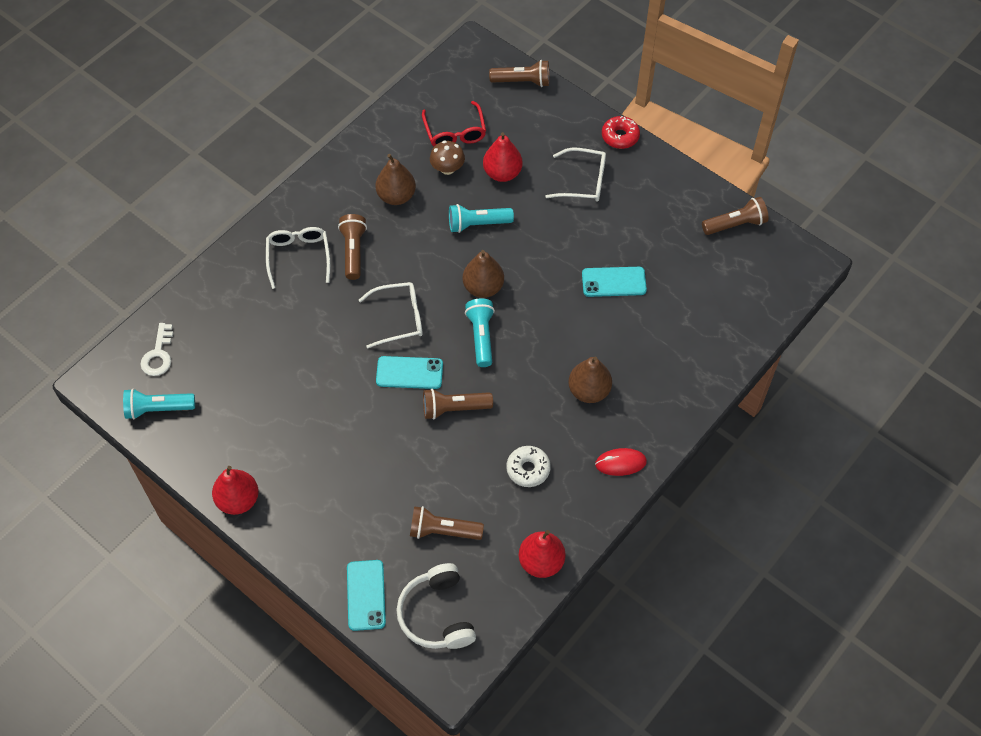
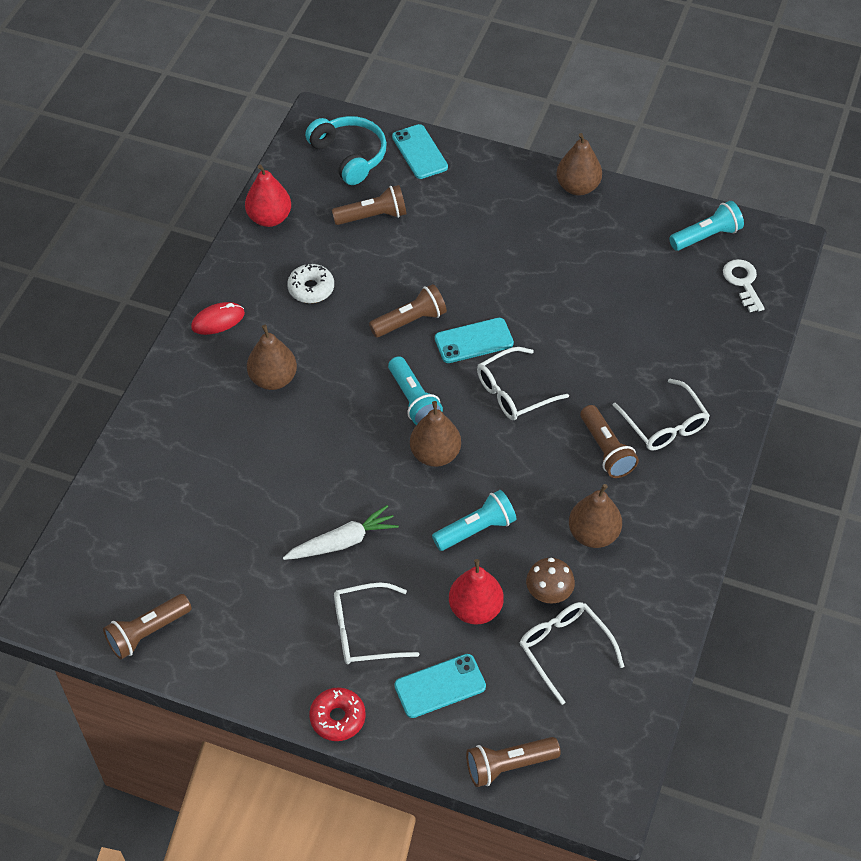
camera: 160 degrees right, 5 degrees down
(238, 500) = (577, 187): red pear -> brown pear
(436, 614) = (349, 156): white headphones -> turquoise headphones
(455, 132) = (565, 650): red glasses -> white glasses
(578, 244) = (342, 542): none -> white carrot
(614, 282) = (283, 508): turquoise phone -> turquoise phone (440, 686)

